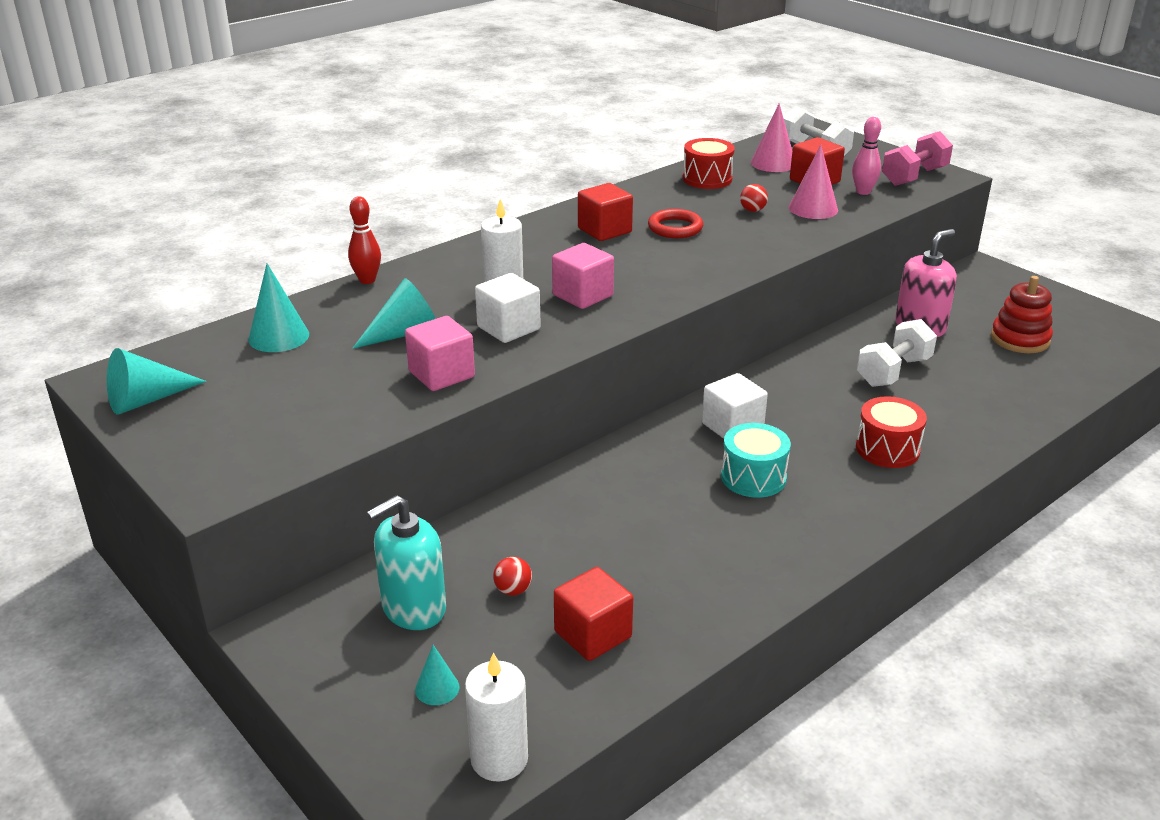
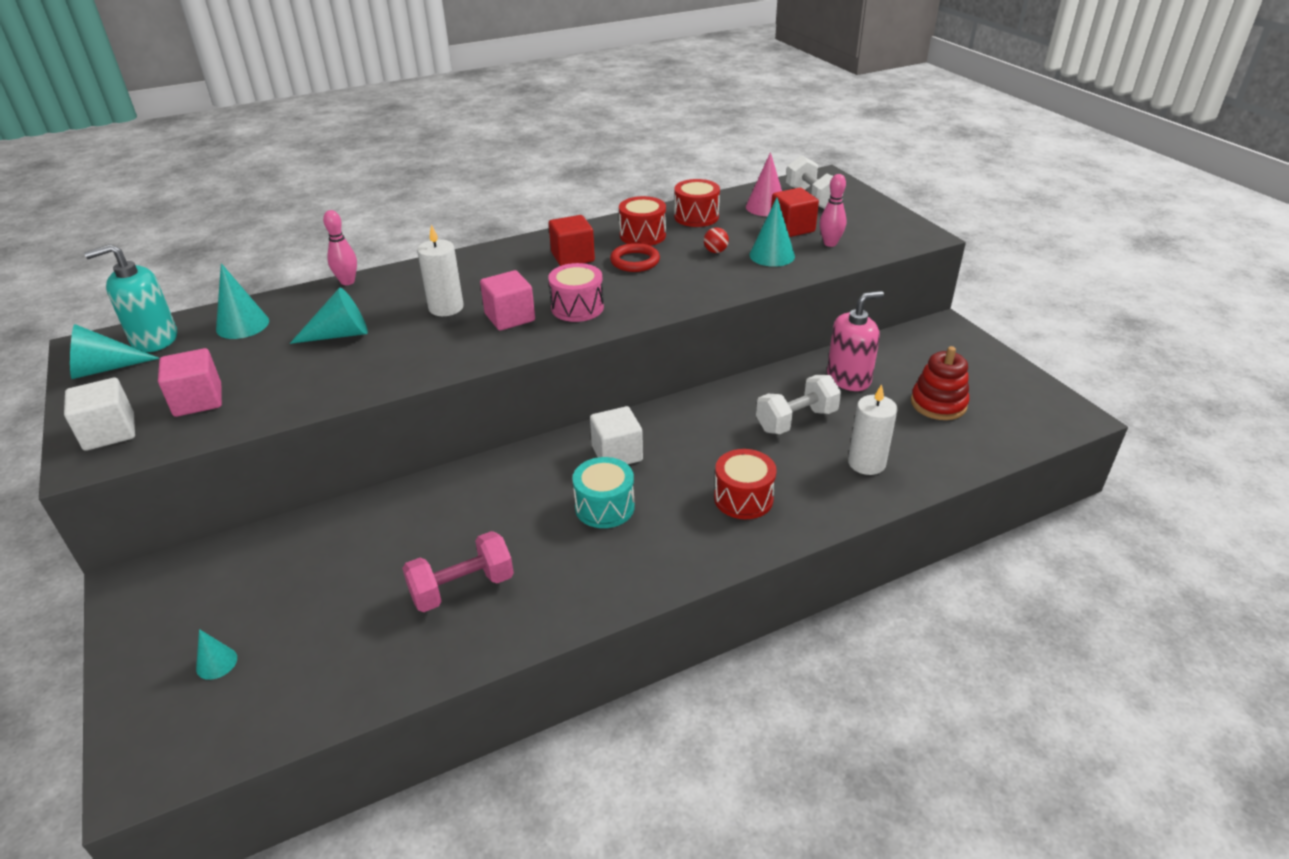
camera: 15 degrees right, 5 degrees up
(367, 280) = (347, 282): red bowling pin -> pink bowling pin
(413, 608) = (247, 582): turquoise soap dispenser -> turquoise soap dispenser (154, 339)
(441, 374) = (341, 378): pink cube -> pink cube (198, 400)
(499, 759) = (220, 743): white candle -> white candle (866, 463)
(508, 328) = (426, 341): white cube -> white cube (109, 432)
(513, 590) = (335, 581): red ball -> none
(593, 634) = (372, 637): red cube -> none
(648, 278) = (577, 307): none -> pink drum
(664, 202) = (642, 235): none -> red drum
(813, 208) = (772, 255): pink cone -> turquoise cone
(914, 176) = (889, 233): pink dumbbell -> pink dumbbell (462, 588)

